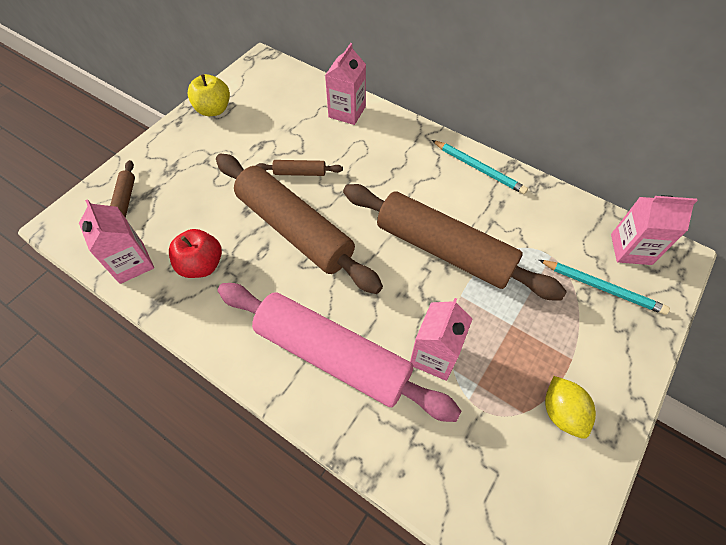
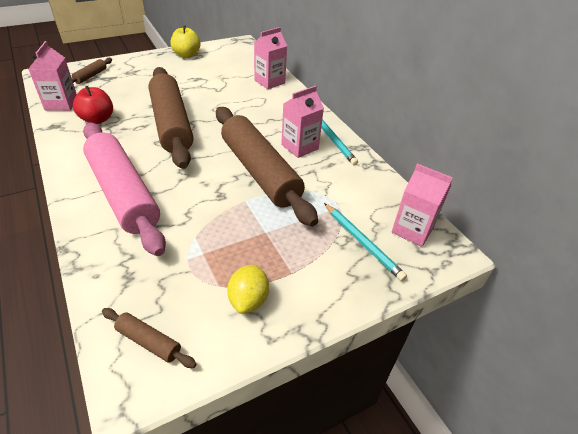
camera: 25 degrees right, 15 degrees down
(300, 172) = (206, 99): brown rolling pin -> brown rolling pin (149, 341)
(434, 355) = (189, 224): pink carton -> pink carton (299, 147)

